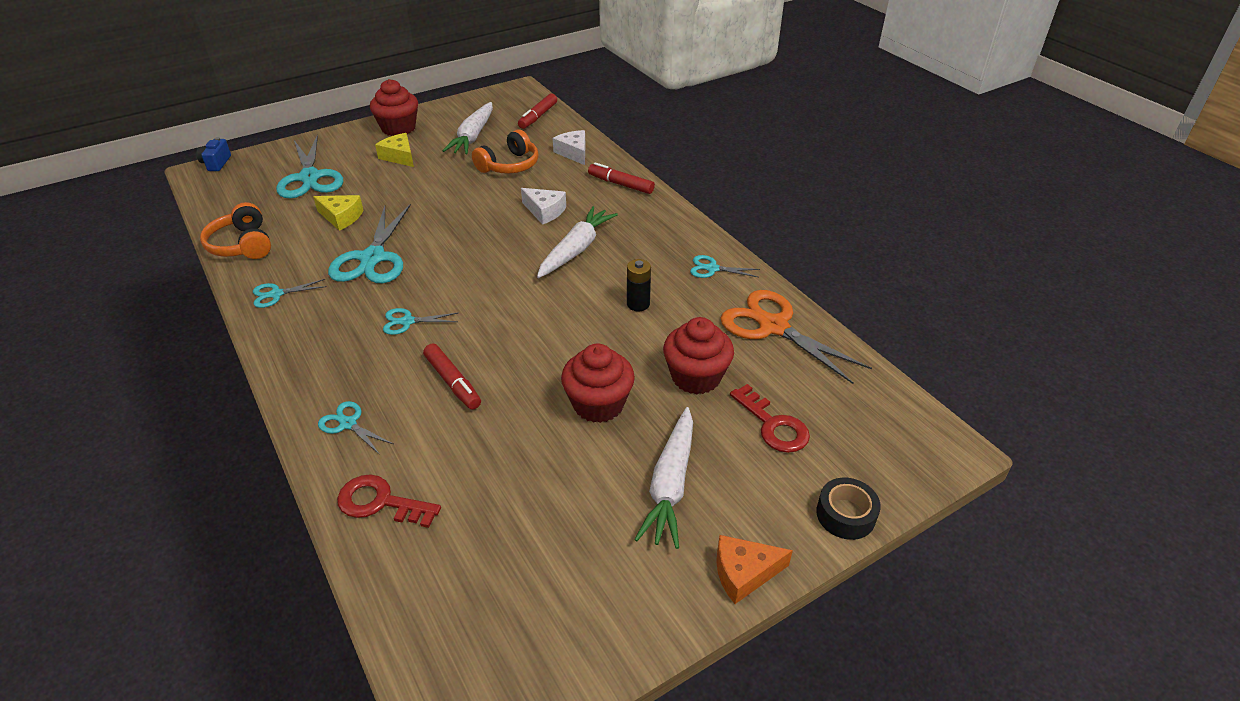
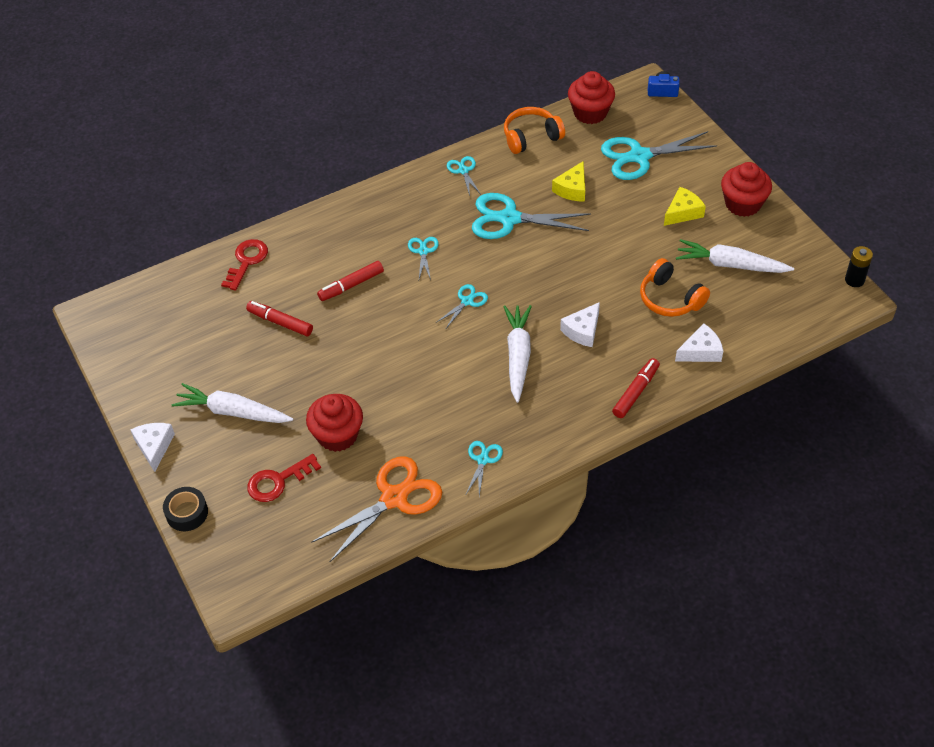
camera: 95 degrees right, 10 degrees up
(348, 424) = (317, 235): turquoise scissors -> turquoise scissors (467, 301)
(538, 116) = (783, 317): red marker -> red marker (280, 322)
(576, 249) = (518, 356): white carrot -> white carrot turned 120 degrees counterclockwise
(598, 404) = (316, 372): red cupcake -> red cupcake (590, 113)
(638, 304) = (434, 400): black battery -> black battery (854, 280)
(744, 573) = (154, 447): orange cheese -> white cheese

